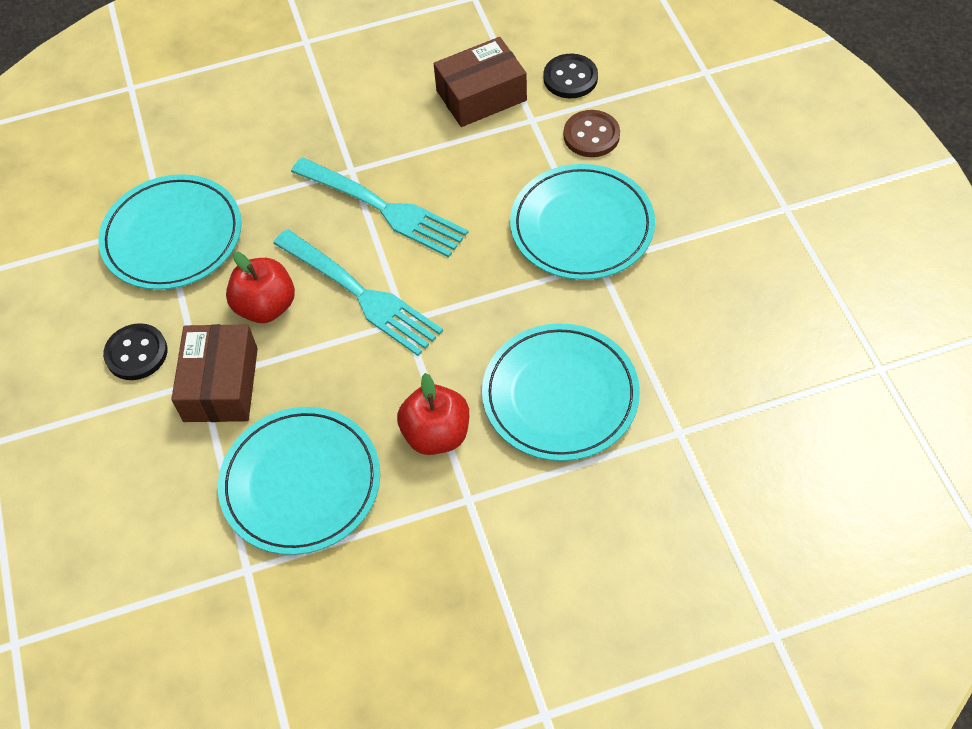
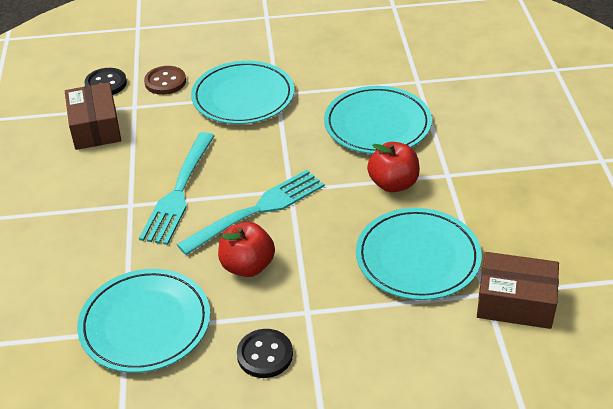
camera: 80 degrees left, 15 degrees down
(221, 384) = (315, 299): brown box -> brown box (515, 302)
(382, 208) = (179, 191): turquoise fork -> turquoise fork turned 150 degrees clockwise

